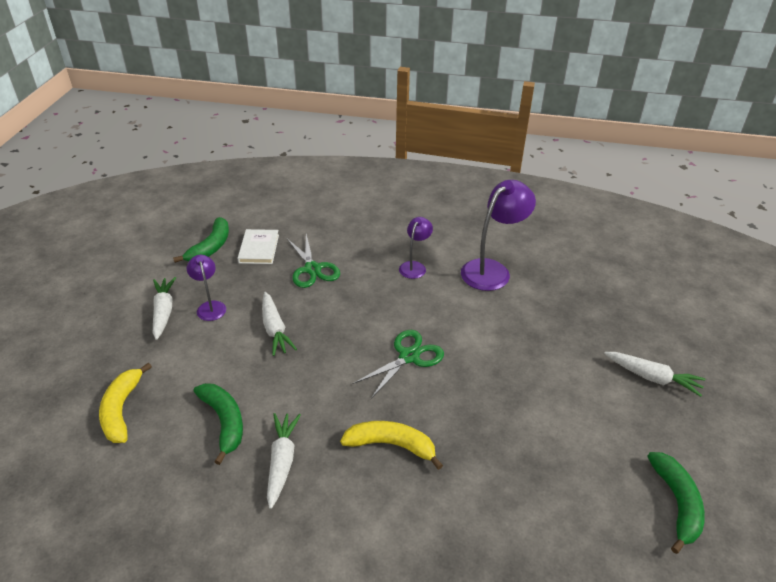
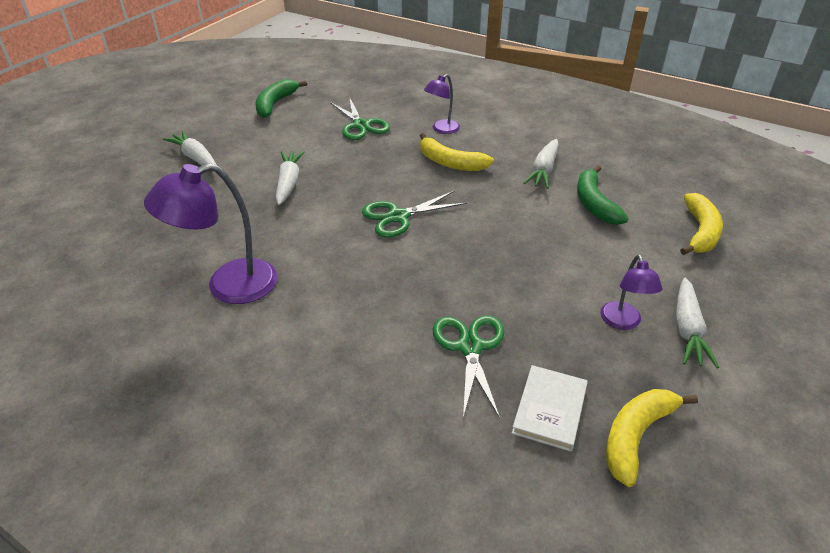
camera: 160 degrees left, 0 degrees up
(211, 247) = (636, 436): green banana -> yellow banana
(275, 329) = (537, 274): white carrot -> white carrot (288, 183)
(414, 266) = (323, 315): purple lamp -> purple lamp (441, 129)
(533, 488) = (361, 125): none -> green scissors

